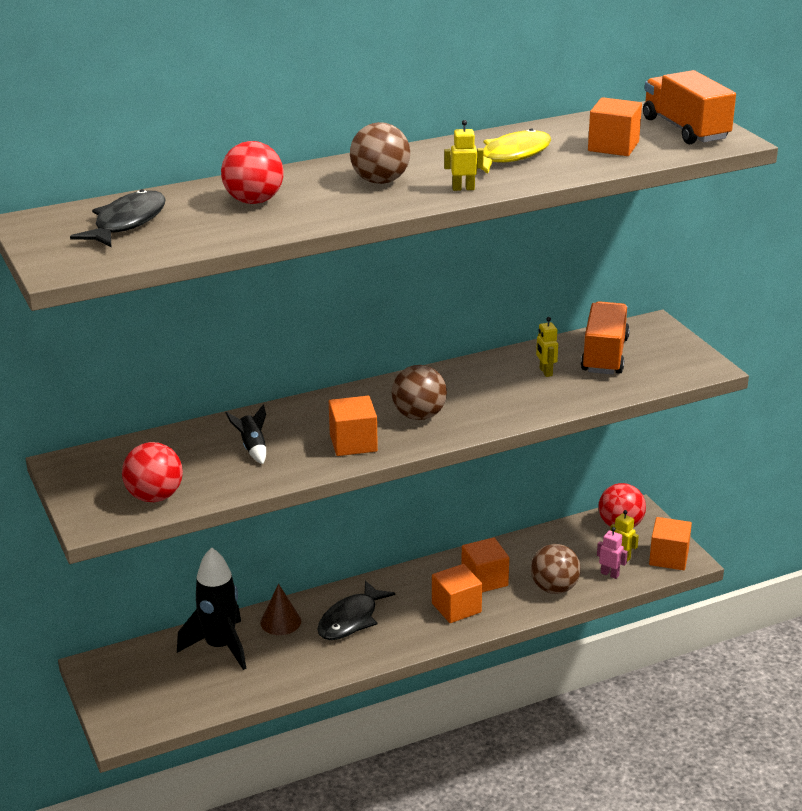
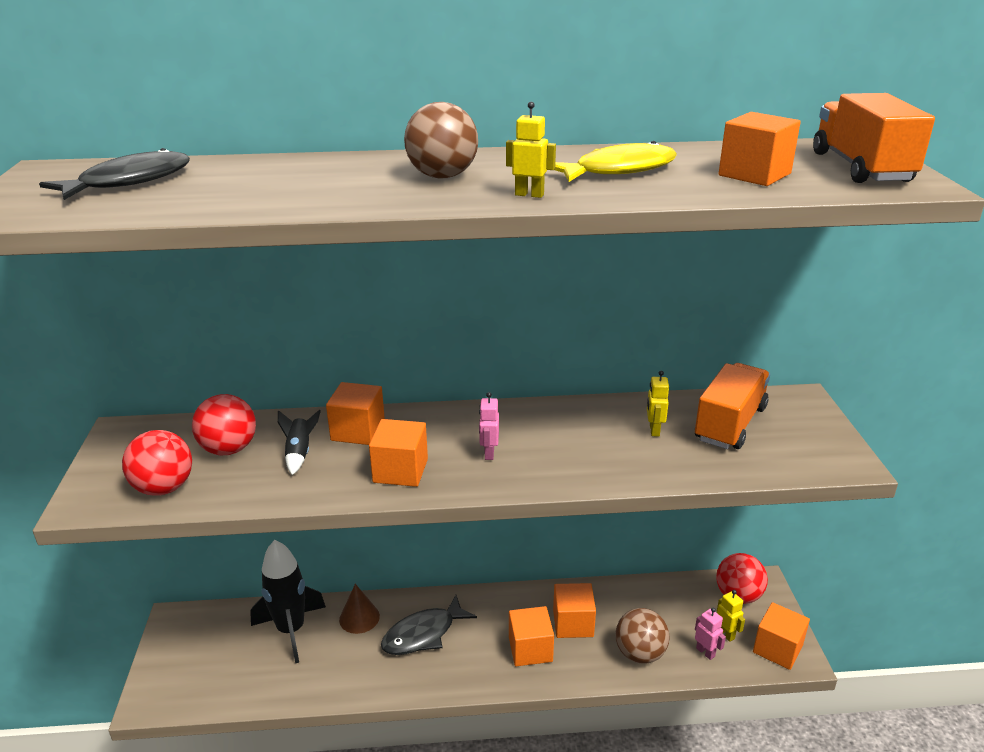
camera: 20 degrees right, 0 degrees up
(254, 201) = (283, 178): red ball -> red ball (229, 449)
(290, 421) = (358, 431): none -> orange cube
(419, 415) = (489, 453): brown ball -> pink robot

